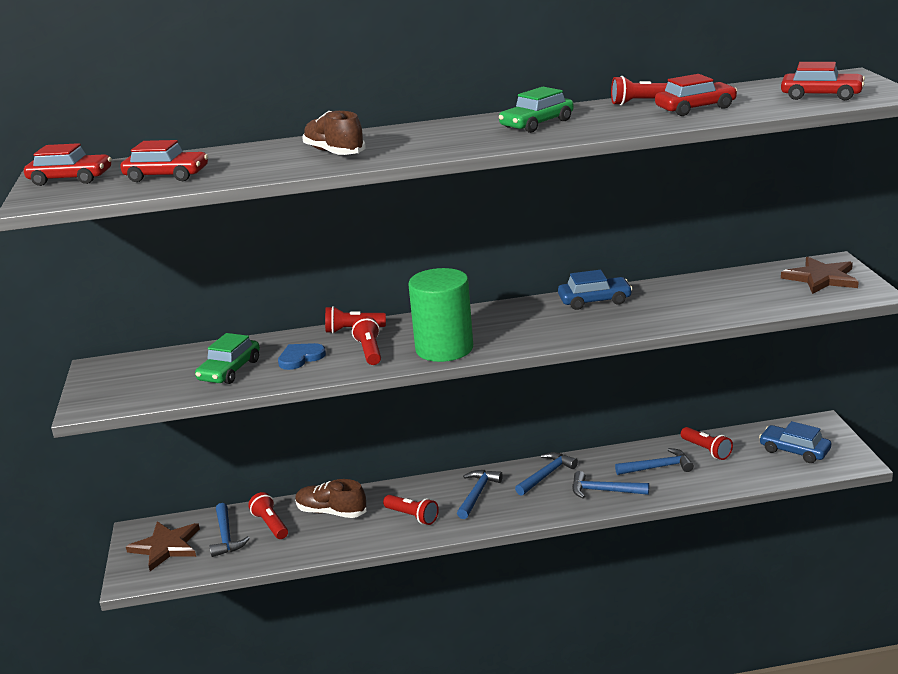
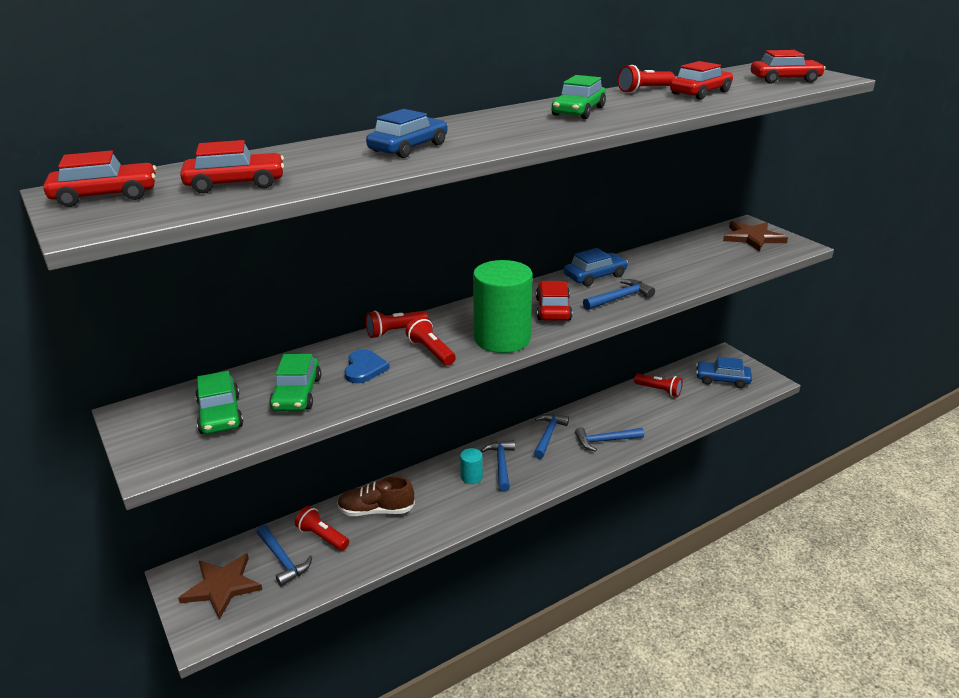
camera: 25 degrees left, 5 degrees up
(160, 377) = (220, 414): none -> green car
(300, 358) = (364, 368): blue heart -> blue heart turned 150 degrees clockwise
(334, 152) = (408, 148): brown shoe -> blue car
(412, 516) = (456, 499): red flashlight -> none
(440, 500) = (471, 477): none -> turquoise cylinder
(519, 328) = (553, 309): none -> red car
(658, 467) = (632, 412): blue hammer -> blue hammer (619, 298)

